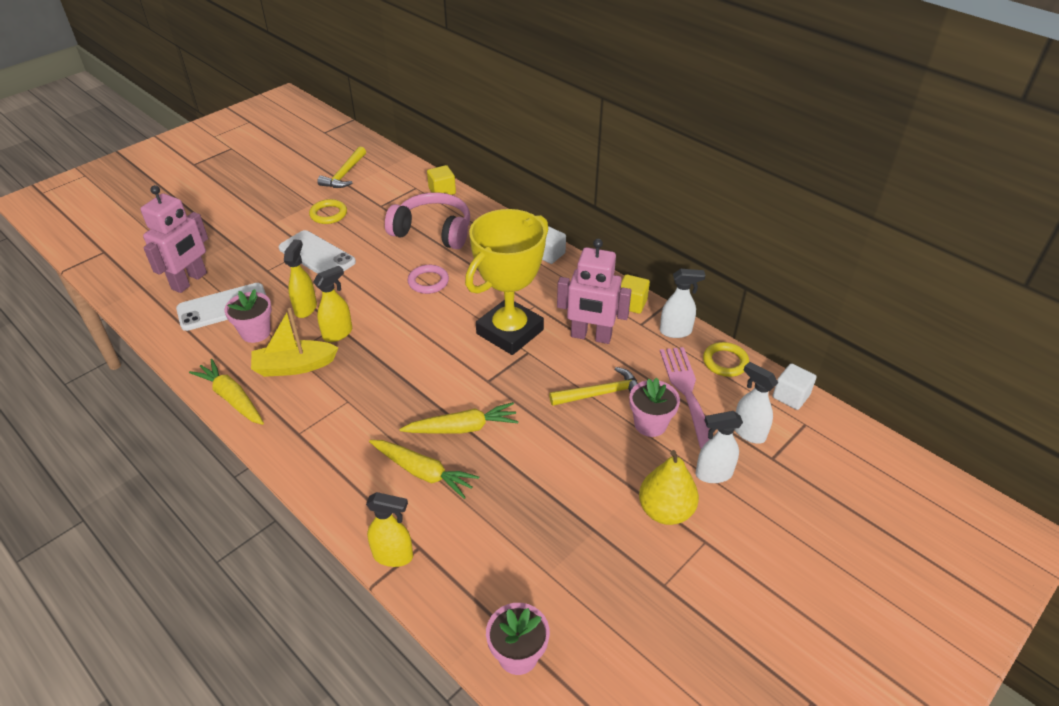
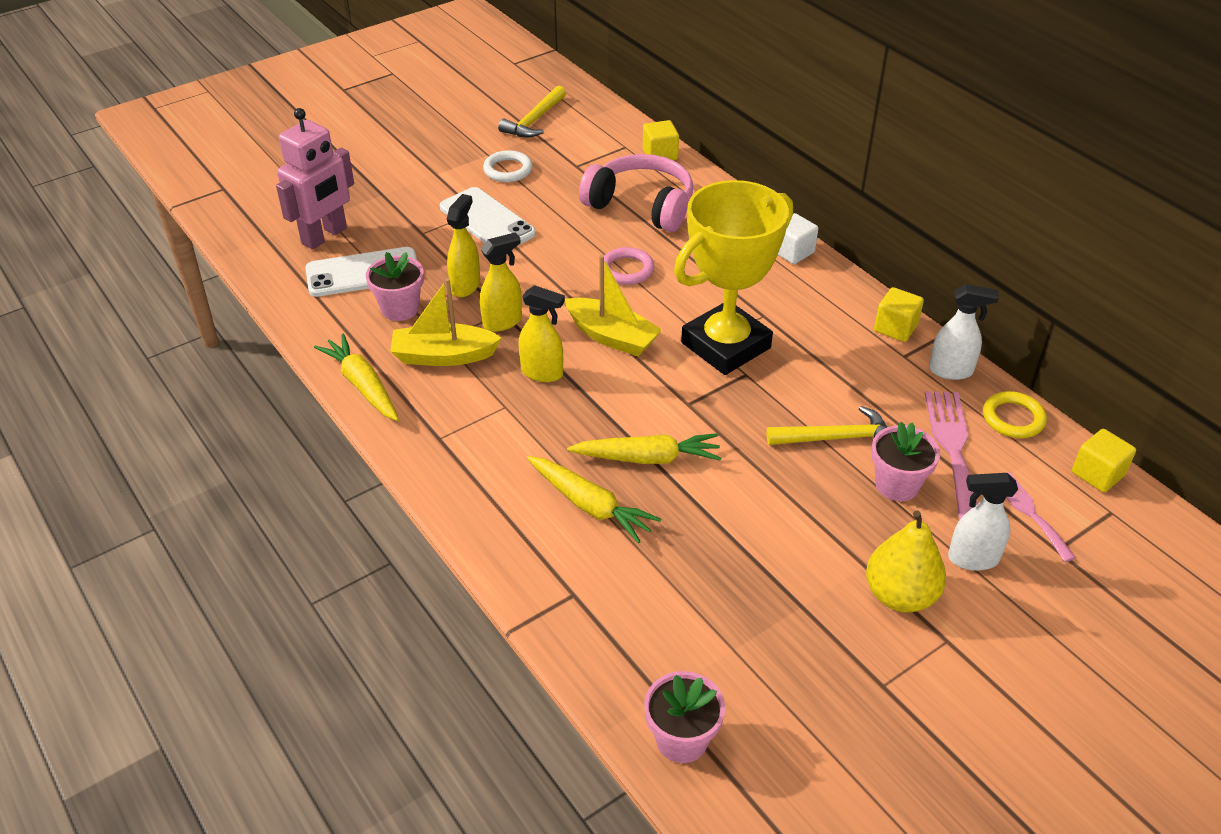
camera: 10 degrees right, 0 degrees up
(328, 214) = (508, 170): yellow ring -> white ring
(393, 556) = (540, 600): yellow spray bottle -> yellow spray bottle (542, 373)
(423, 335) = (612, 337): none -> yellow boat
(591, 336) = (833, 364): pink robot -> none
(748, 432) = (1030, 512): white spray bottle -> pink fork
(791, 396) = (1097, 474): white cube -> yellow cube

